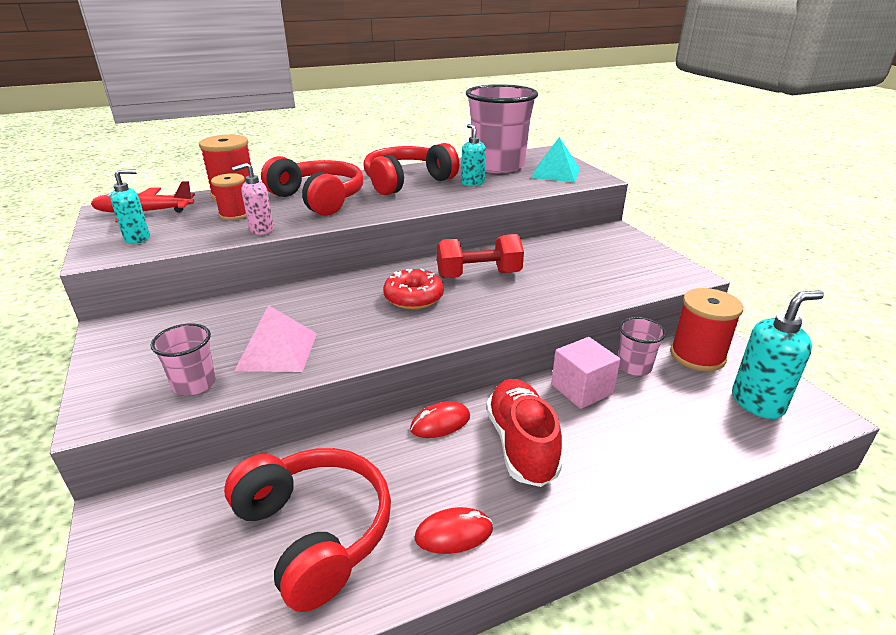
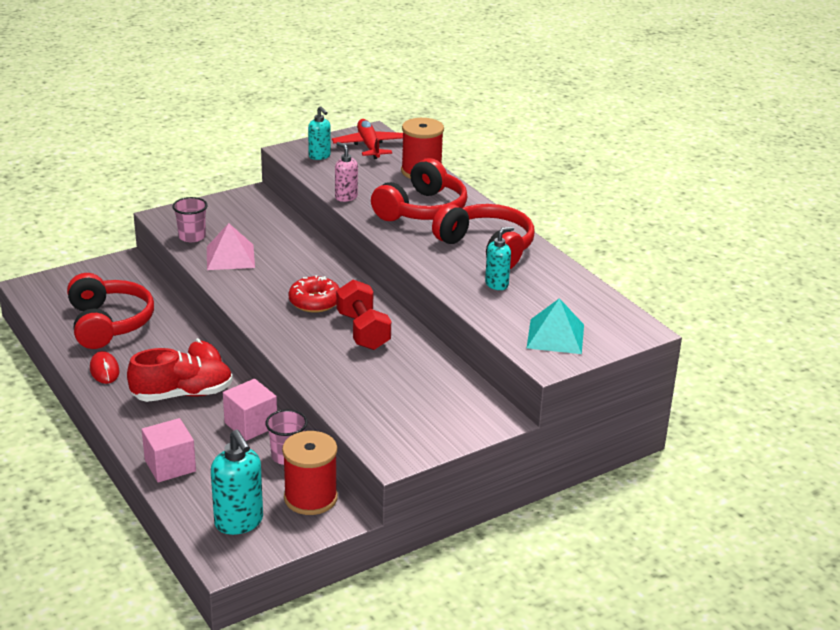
camera: 80 degrees right, 0 degrees up
(235, 214) = (375, 181): red spool -> none
(315, 532) = (109, 323): red headphones -> red headphones turned 60 degrees counterclockwise
(498, 166) = (565, 298): pink cup -> none
(676, 457) = (170, 466): none -> pink cube

